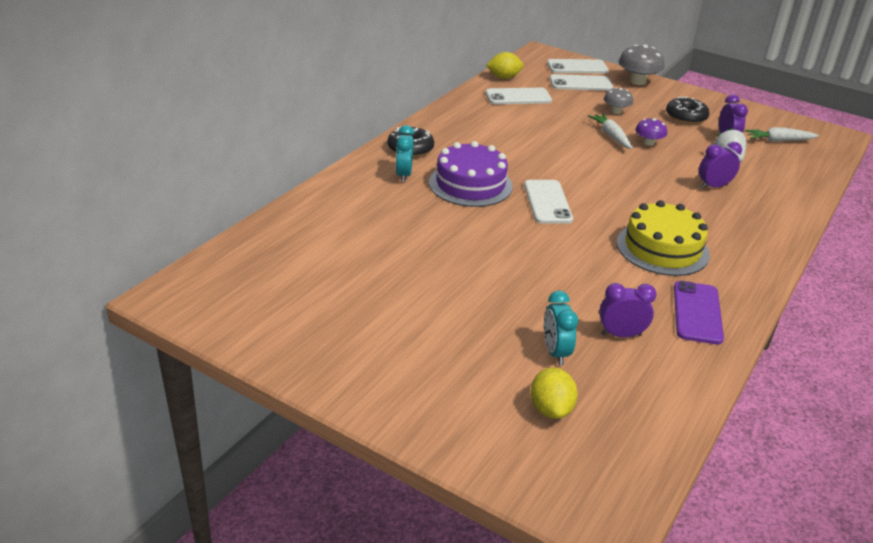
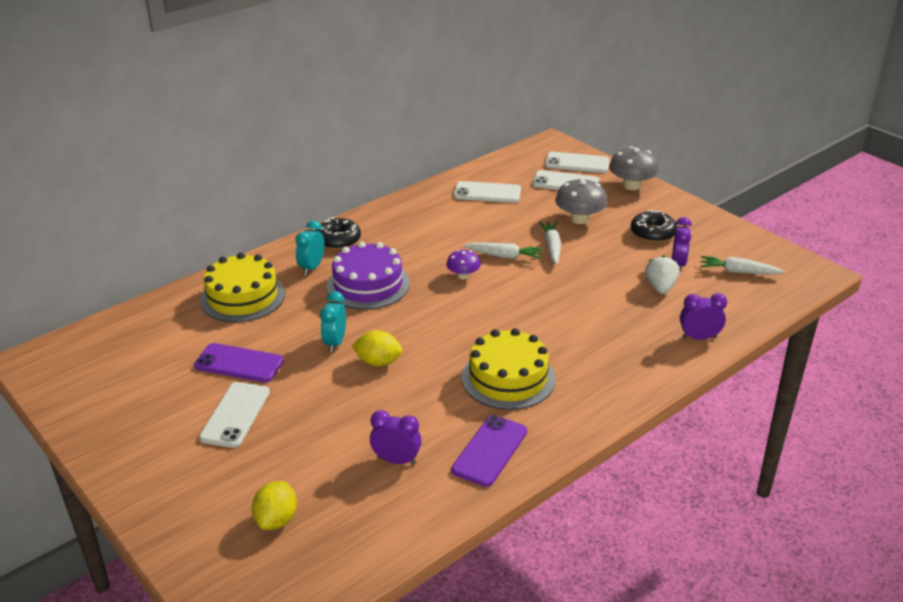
camera: 20 degrees right, 0 degrees up
(354, 209) = (242, 297): none -> yellow cake
(398, 270) = (239, 363): none -> purple phone
(504, 77) = (488, 169): yellow lemon -> yellow lemon (378, 362)
(547, 202) = (429, 313): white phone -> white phone (235, 415)
(555, 352) = (321, 467): turquoise clock -> turquoise clock (335, 342)
(576, 147) = (504, 256): none -> white carrot
(616, 111) = (580, 219): grey mushroom -> grey mushroom, size x1.64
(648, 143) = (586, 259): purple mushroom -> purple mushroom (463, 275)
(713, 186) = (618, 317): purple clock -> purple clock (699, 338)

